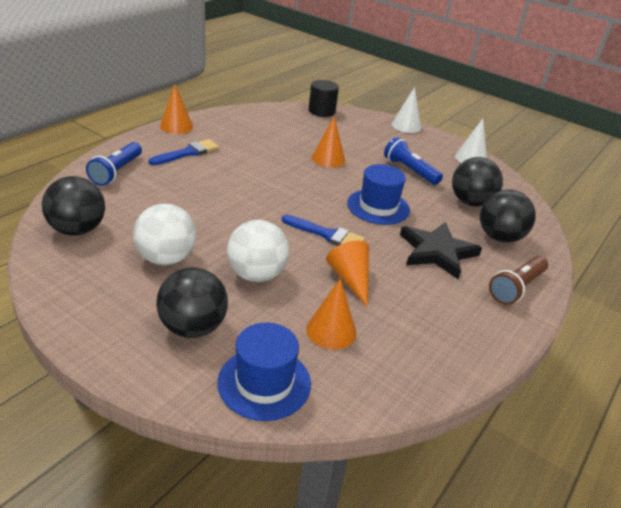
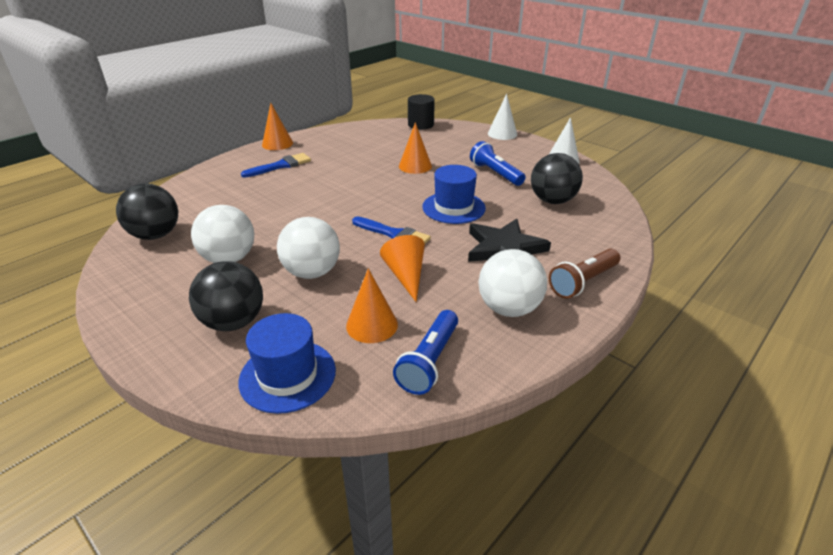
camera: 10 degrees right, 0 degrees up
(116, 172) = (209, 184): blue flashlight -> blue flashlight (429, 361)
(455, 314) = (509, 308): none -> white ball
(499, 237) = (575, 233): black ball -> none

